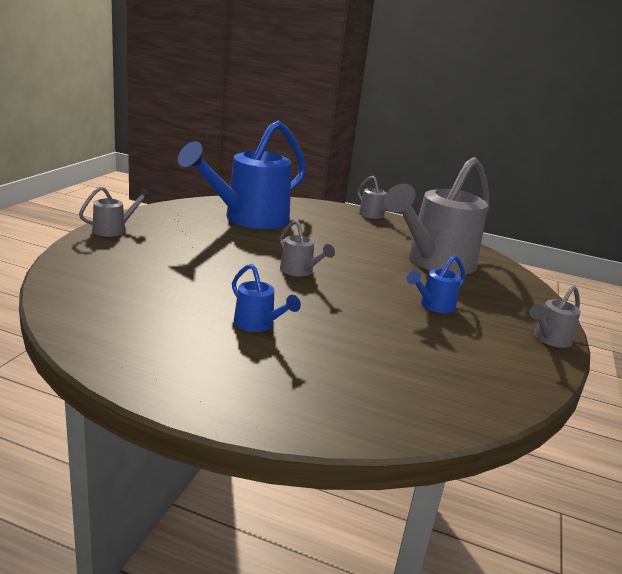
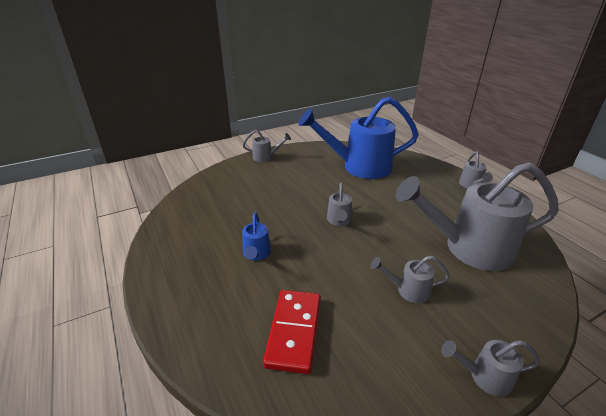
camera: 45 degrees right, 10 degrees up
(391, 370) = (294, 331): none -> red domino
(434, 306) = (408, 290): blue watering can -> grey watering can

